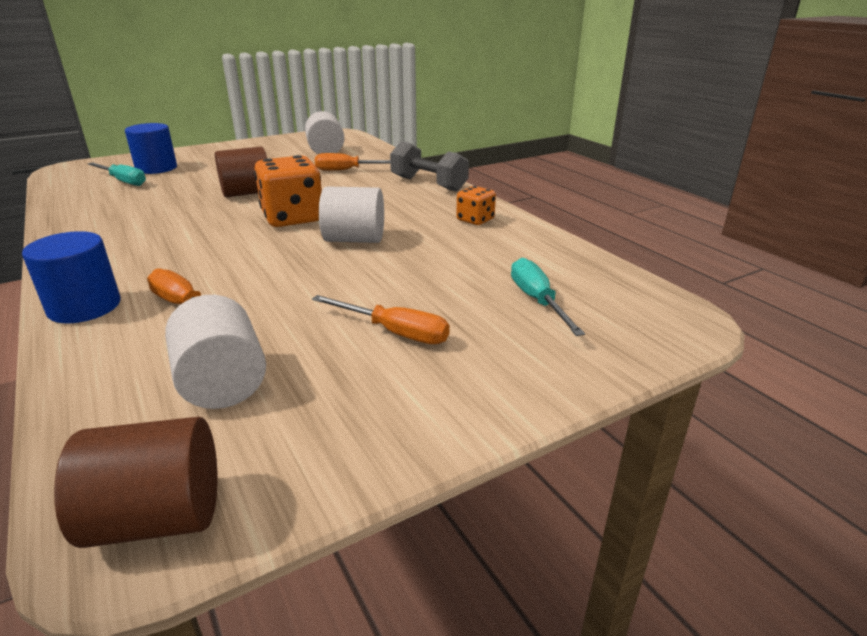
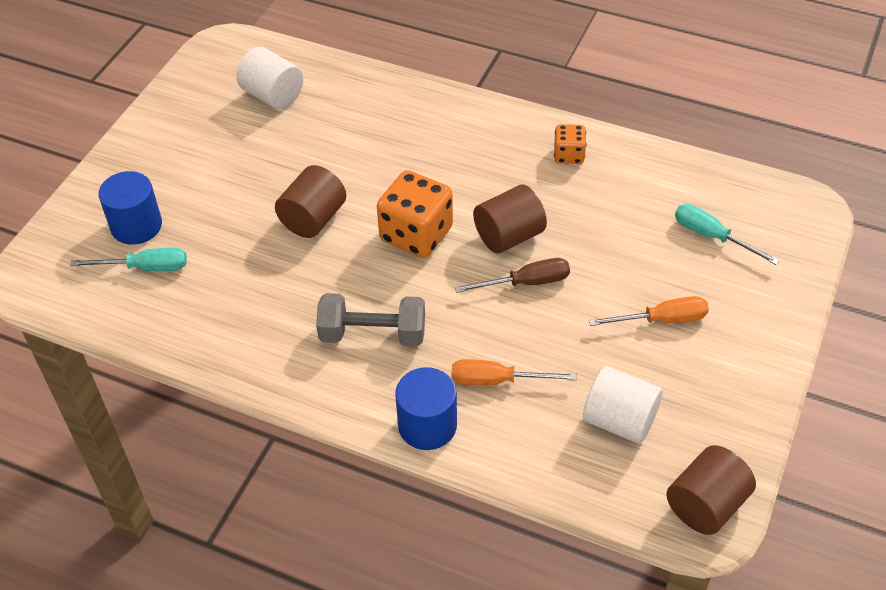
camera: 35 degrees left, 20 degrees up
(320, 265) = (526, 283): none -> brown screwdriver
(347, 170) = (351, 125): orange screwdriver -> none
(354, 239) = (509, 236): white cylinder -> brown cylinder
(428, 184) = (462, 113): grey dumbbell -> grey dumbbell (373, 334)

